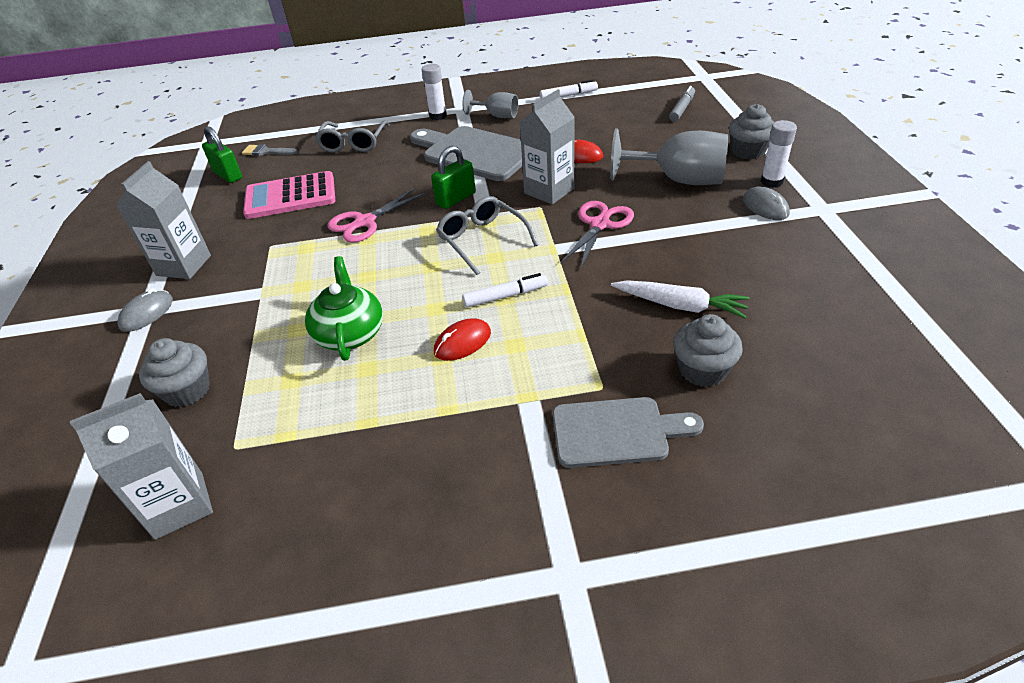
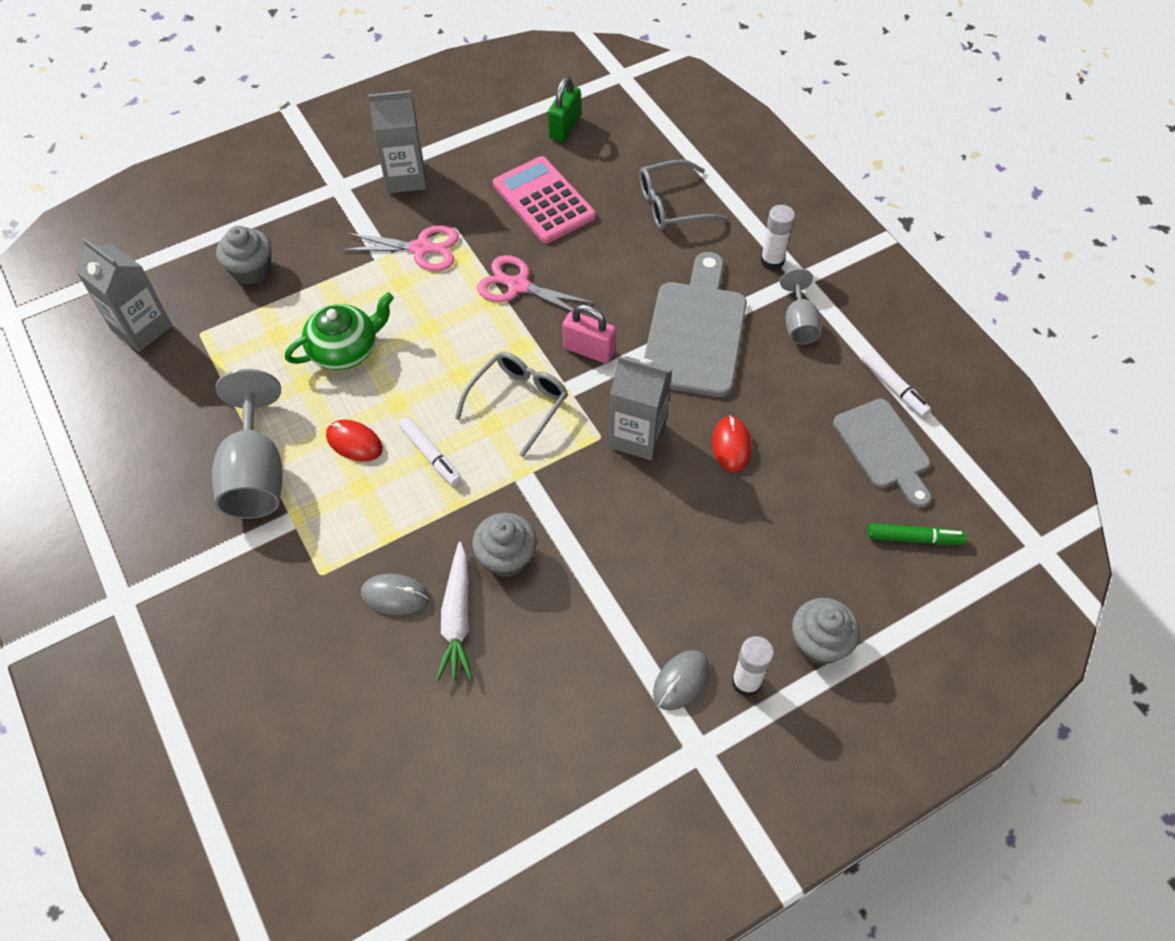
camera: 65 degrees right, 15 degrees up
(147, 313) = (334, 189): grey mouse -> grey mouse (395, 595)
(266, 151) = (623, 135): grey brush -> none
(456, 199) = (589, 350): green padlock -> pink padlock
(599, 225) = (583, 507): pink scissors -> pink scissors (421, 248)
(616, 431) = (269, 599): grey cutting board -> grey cutting board (884, 449)
(678, 180) = (711, 570): grey goblet -> grey goblet (256, 474)
(682, 109) = (913, 538): grey marker -> green marker
(702, 370) = (363, 656): grey cupcake -> grey cupcake (506, 557)

